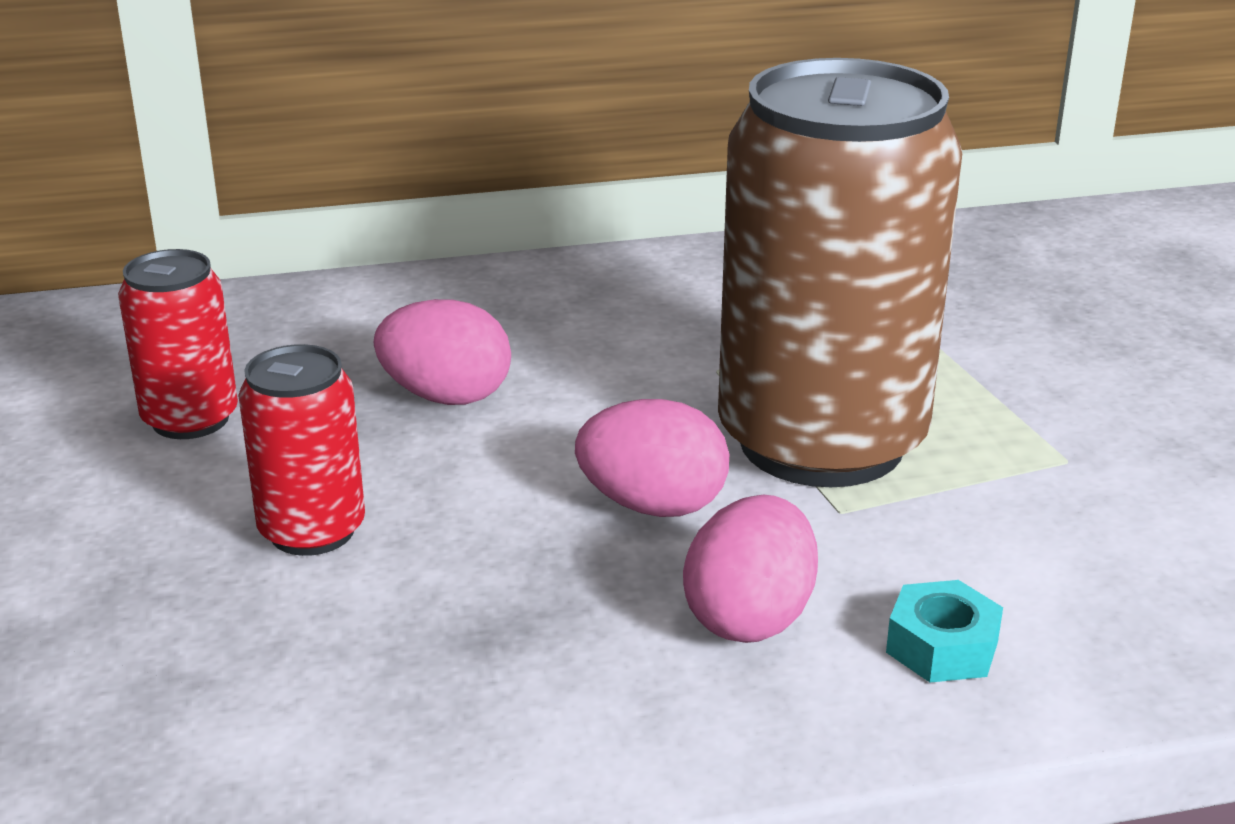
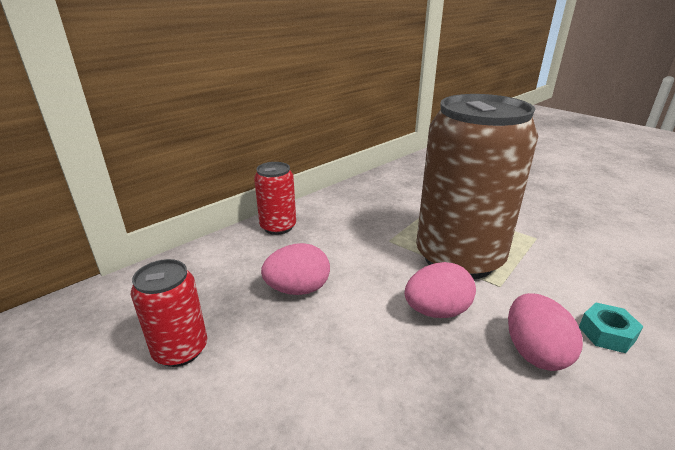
camera: 30 degrees left, 0 degrees up
(312, 531) = (306, 393): red can -> red can (278, 227)

